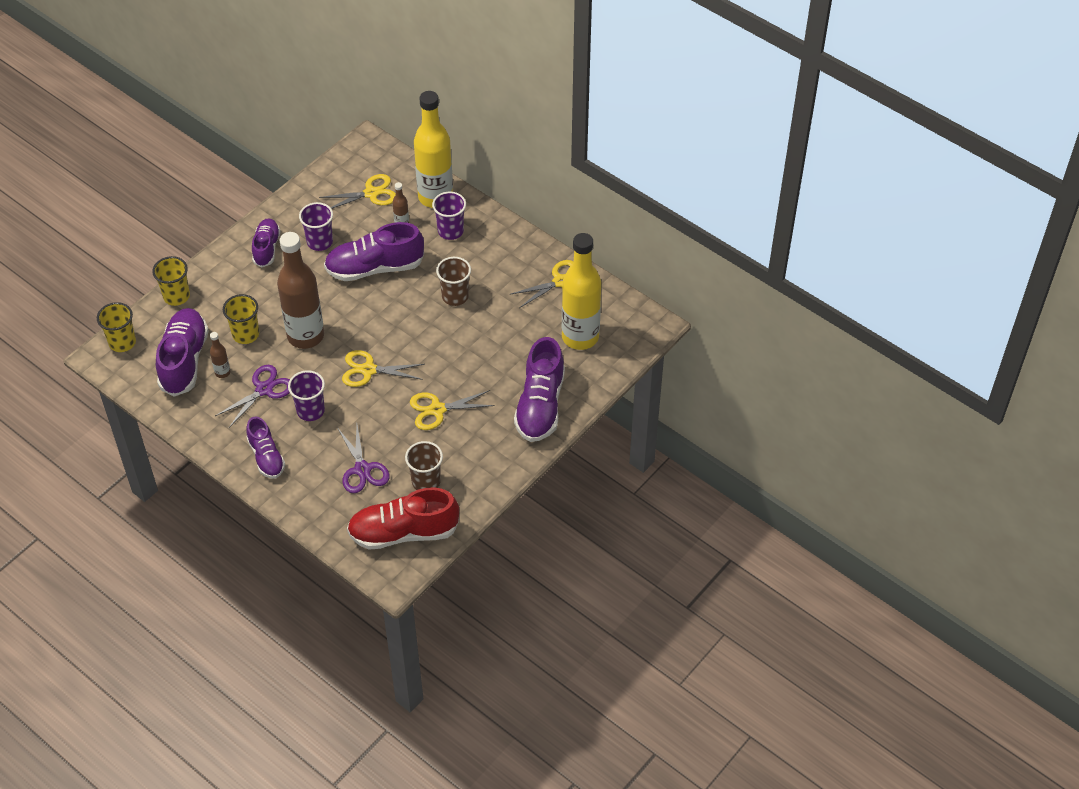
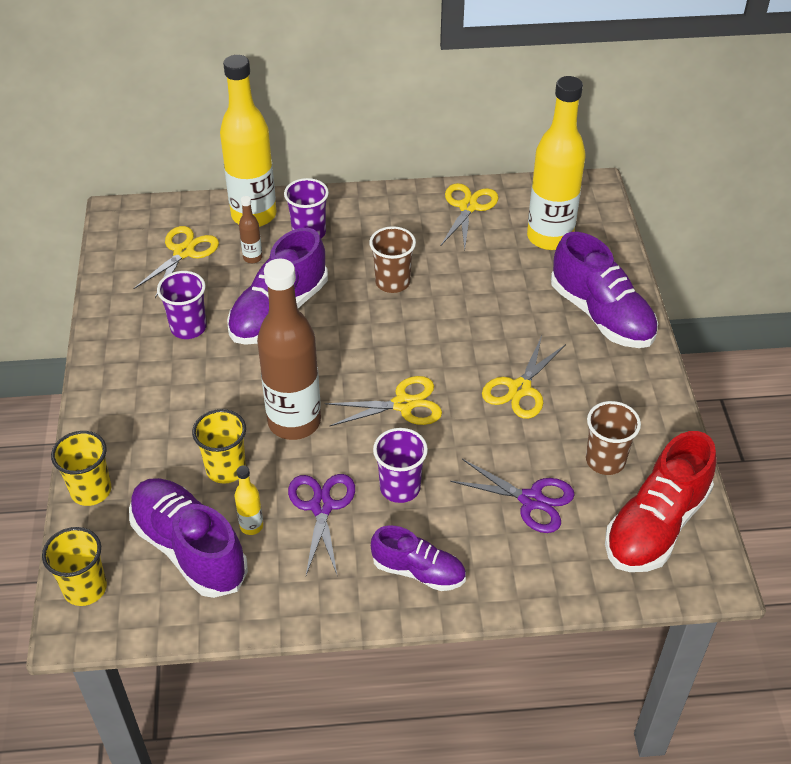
camera: 45 degrees left, 5 degrees down
(222, 372) = (251, 526): brown bottle -> yellow bottle
(266, 248) = (136, 372): purple shoe -> none
(368, 370) = (403, 404): yellow scissors -> yellow scissors turned 150 degrees counterclockwise

